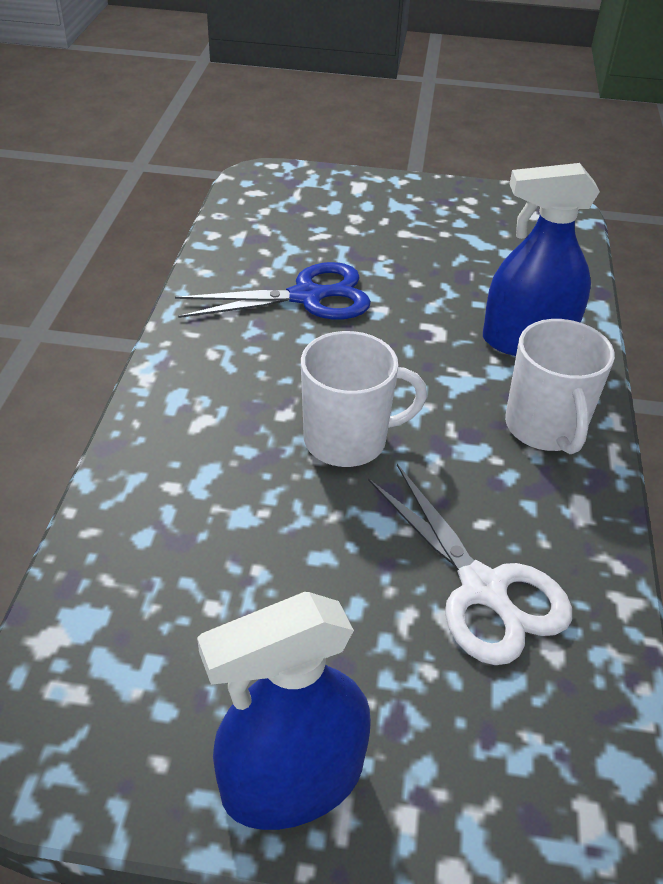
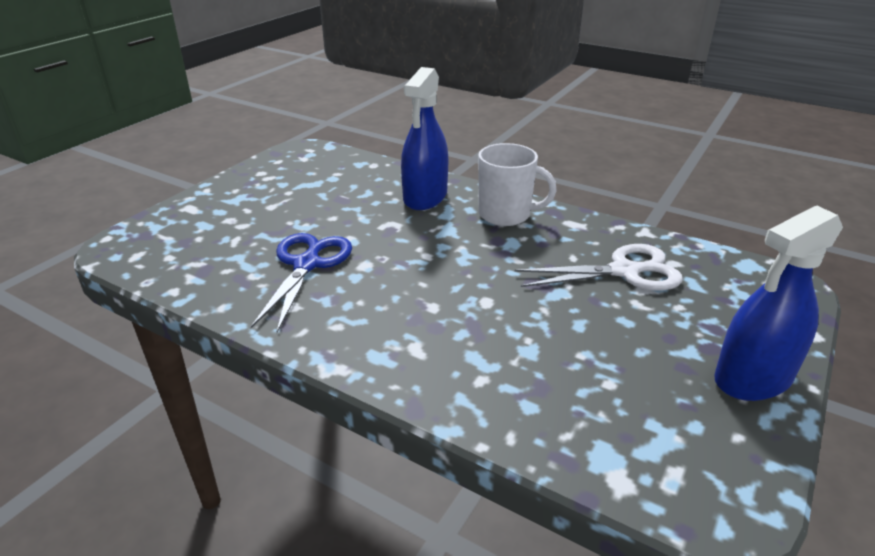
camera: 65 degrees left, 10 degrees down
(292, 780) = (753, 378): blue spray bottle -> blue spray bottle turned 60 degrees clockwise
(347, 440) = (476, 286): white mug -> none

